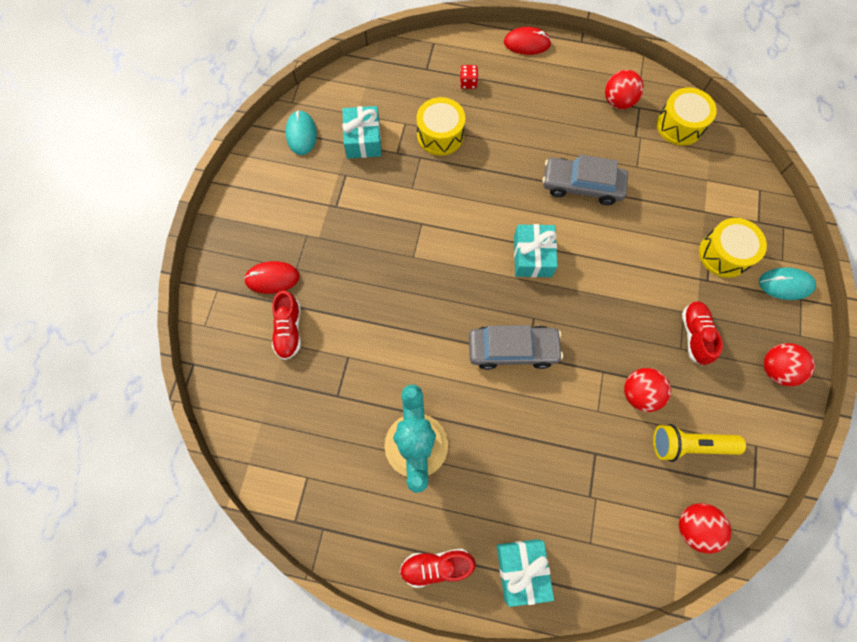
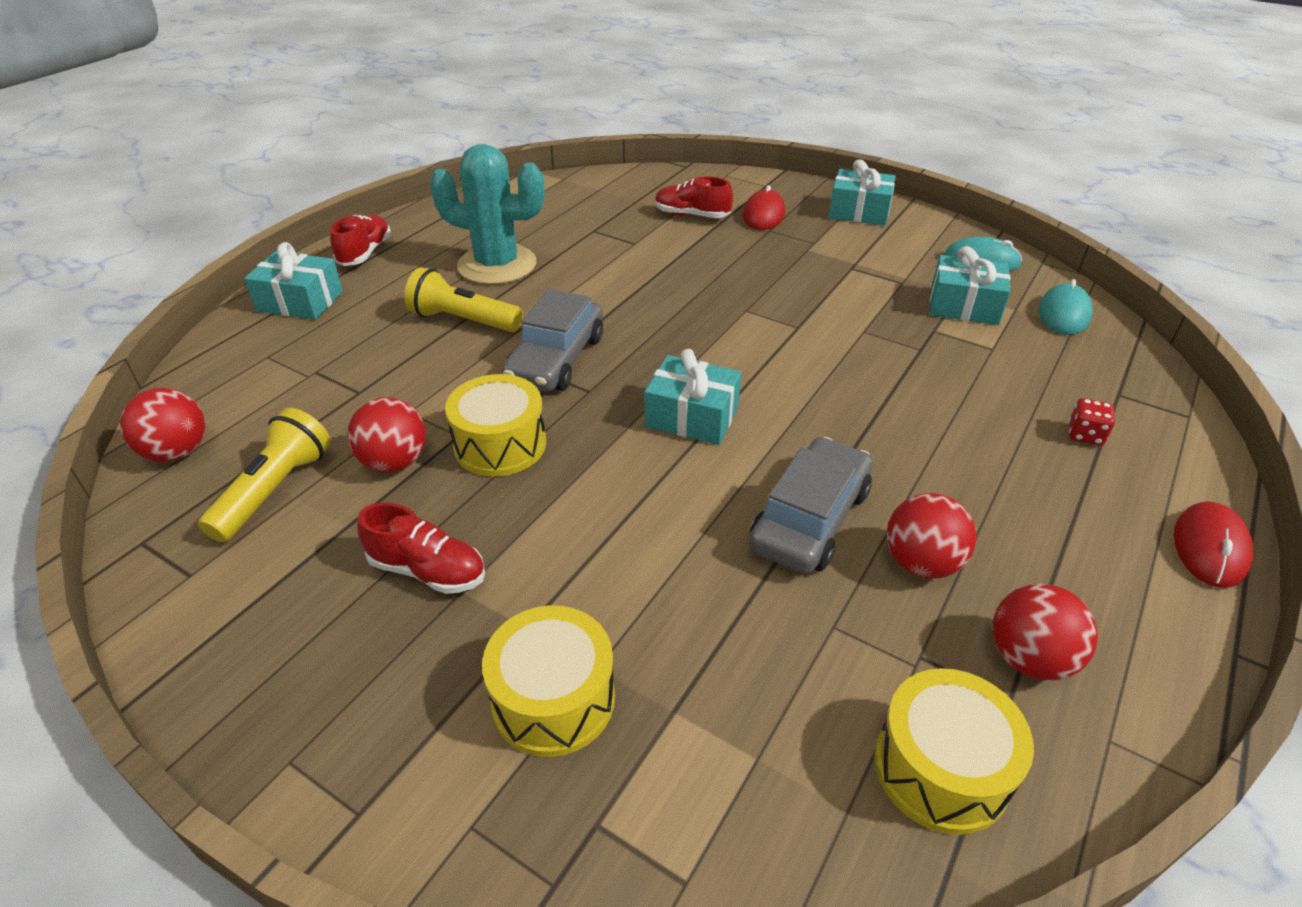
camera: 110 degrees right, 30 degrees down
(248, 214) = (859, 212): none -> turquoise gift
(440, 135) = (962, 377): yellow drum -> yellow drum (500, 444)
(496, 431) = (463, 320): none -> yellow flashlight
(775, 369) = (270, 672): red ball -> red ball (921, 563)
(785, 284) = (412, 795): turquoise mouse -> turquoise mouse (1063, 313)

